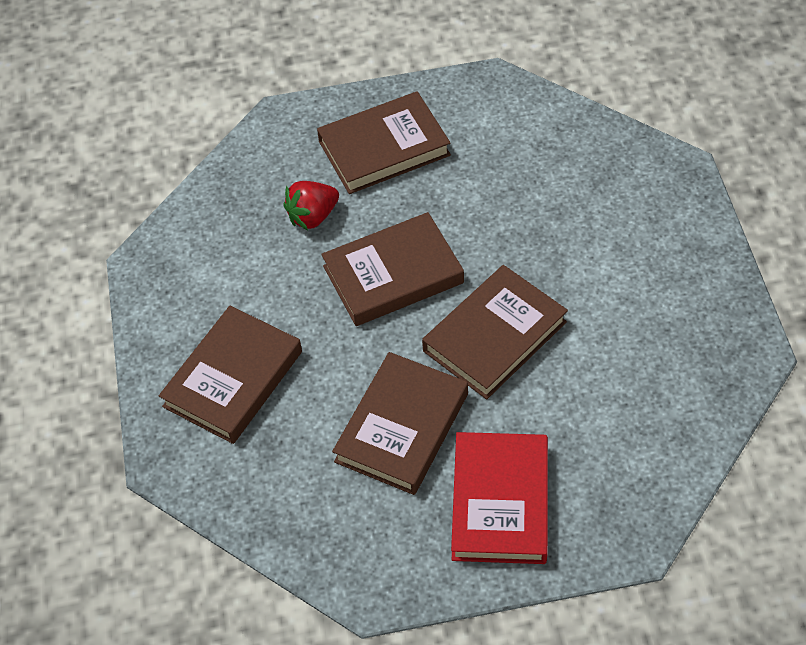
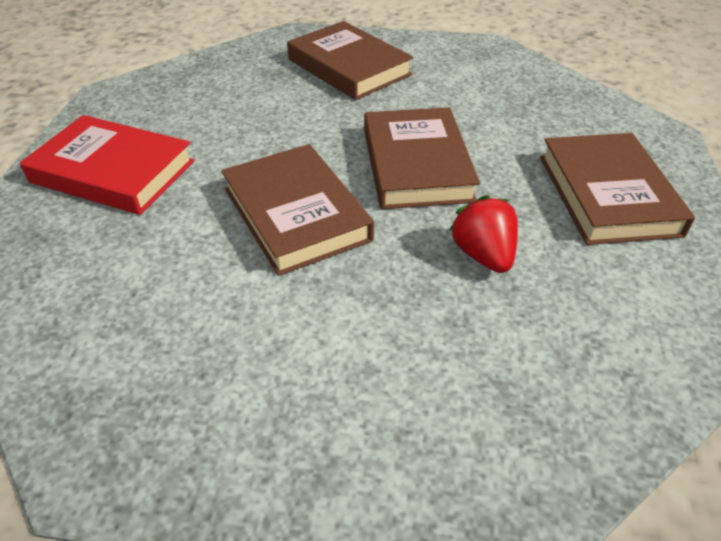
camera: 105 degrees right, 10 degrees down
(313, 216) = (515, 131): red strawberry -> red strawberry (483, 255)
(402, 427) = (237, 135): brown book -> none

